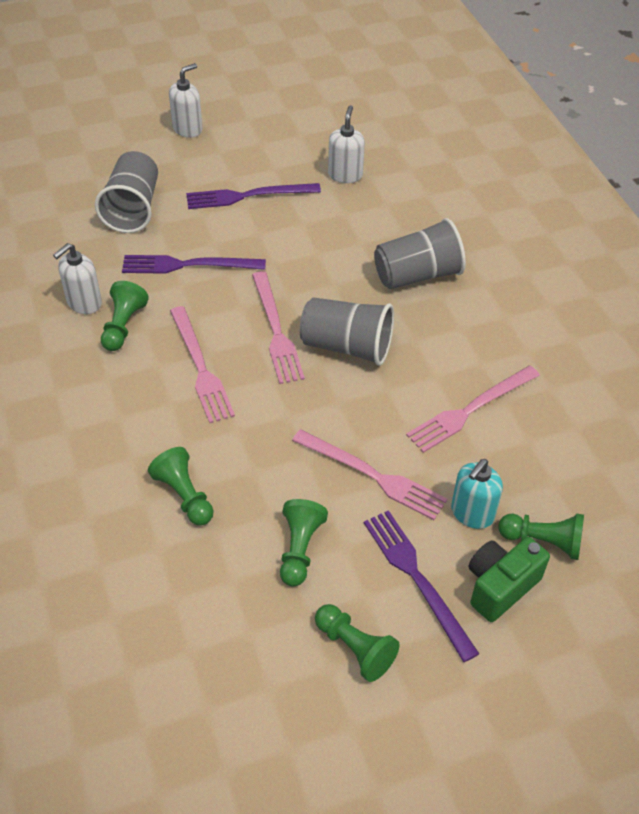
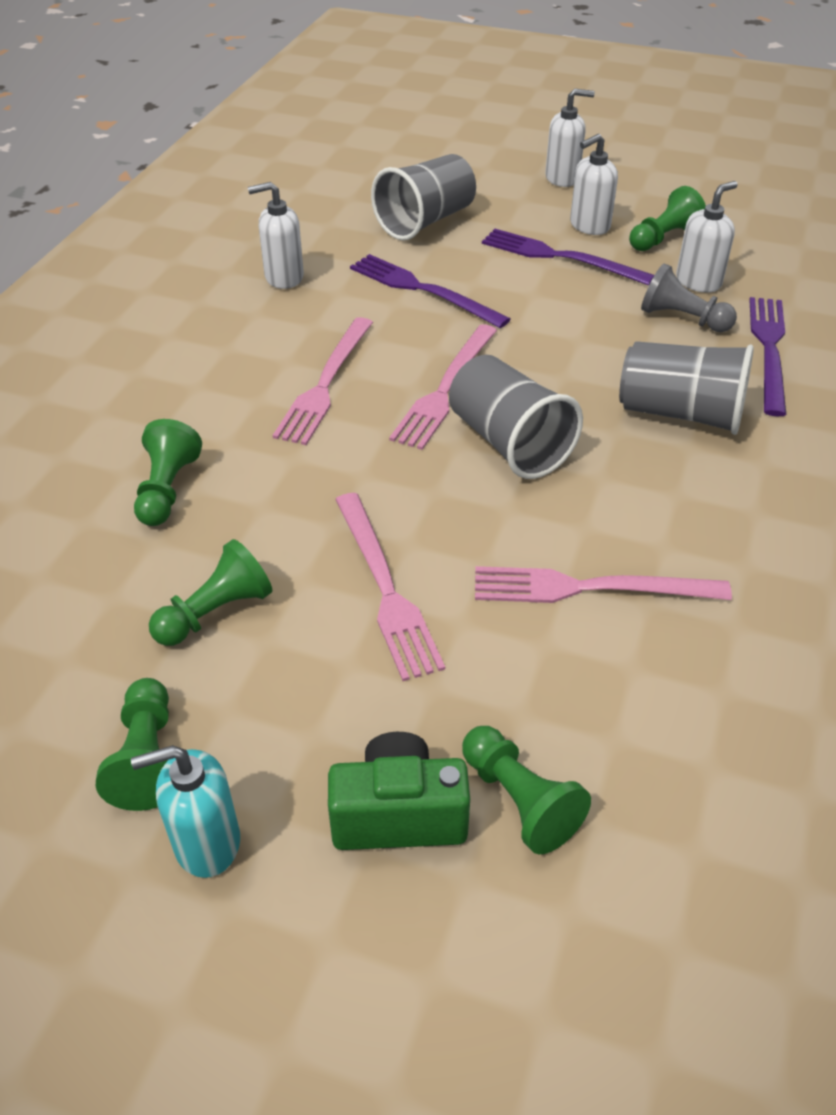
camera: 40 degrees right, 5 degrees down
(123, 326) = (296, 312): green pawn -> green pawn (663, 238)
(242, 161) = (589, 226): none -> white soap dispenser
(360, 207) = (682, 318): none -> grey pawn
(417, 578) = (306, 732): purple fork -> purple fork (768, 350)
(472, 513) = (460, 704): turquoise soap dispenser -> turquoise soap dispenser (206, 842)

